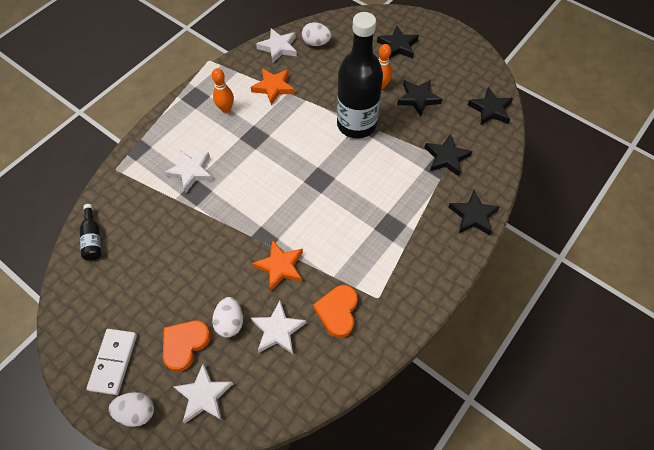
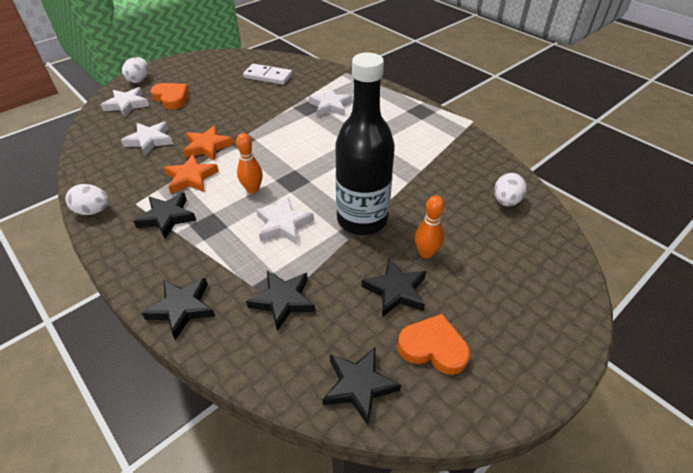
camera: 100 degrees right, 15 degrees down
(93, 238) = (284, 64): black bottle -> none
(113, 362) = (181, 72): white domino -> white domino (268, 76)
(226, 109) = (403, 128): orange bowling pin -> orange bowling pin (253, 189)
(230, 322) = (174, 118): white egg -> white egg (93, 211)
(273, 87) = (430, 160): orange star -> orange star (191, 178)
(278, 48) = (495, 169): white star -> white star (283, 224)
(337, 312) = (141, 175): orange heart -> orange heart (433, 348)
(398, 46) = (506, 287): black star -> black star (167, 217)

